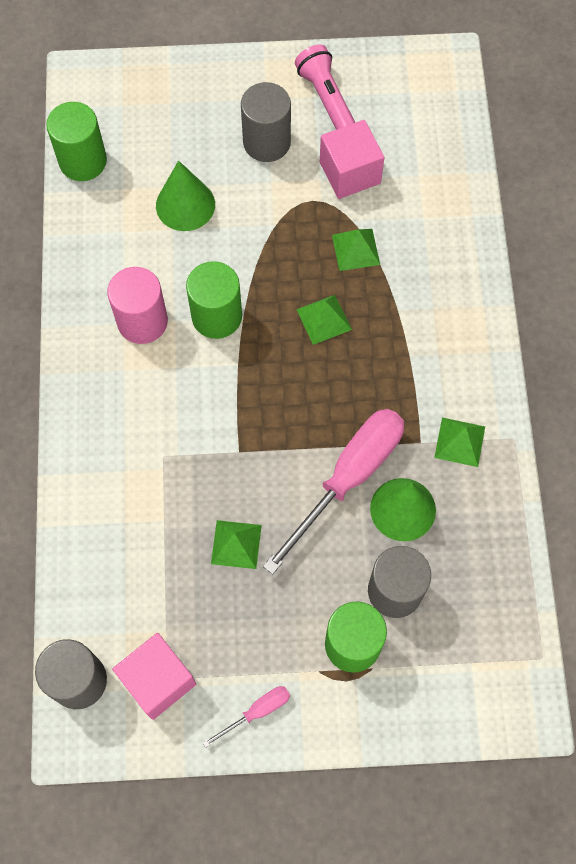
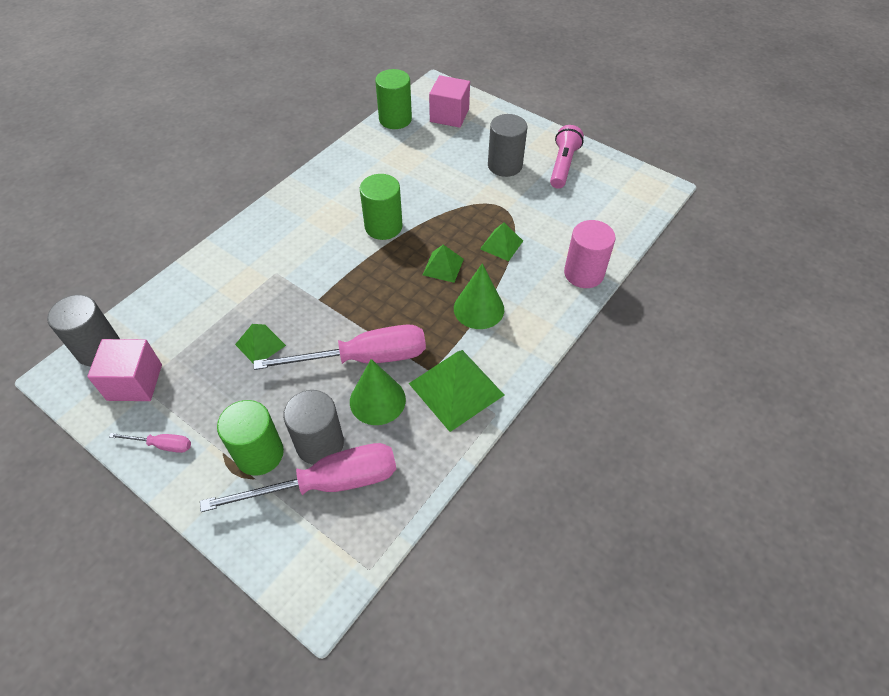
camera: 40 degrees right, 15 degrees down
(142, 321) = (341, 204): pink cylinder -> pink cylinder (583, 273)
(185, 205) = (426, 167): green cone -> green cone (479, 308)
(350, 173) = (539, 206): pink cube -> pink cube (449, 115)
(438, 619) = (327, 483): none -> pink screwdriver
(459, 442) = (456, 389): green pyramid -> green pyramid, size x1.81

